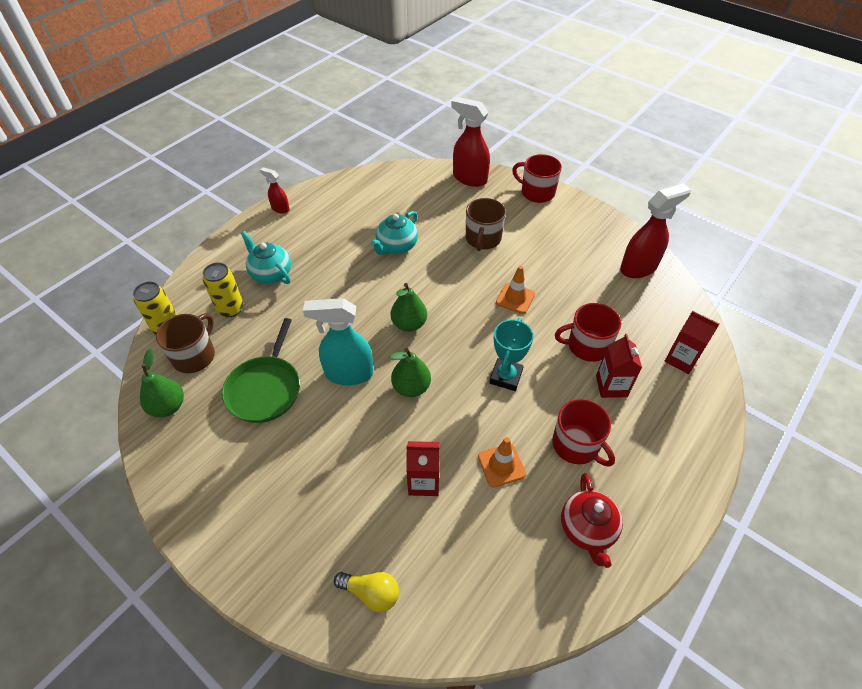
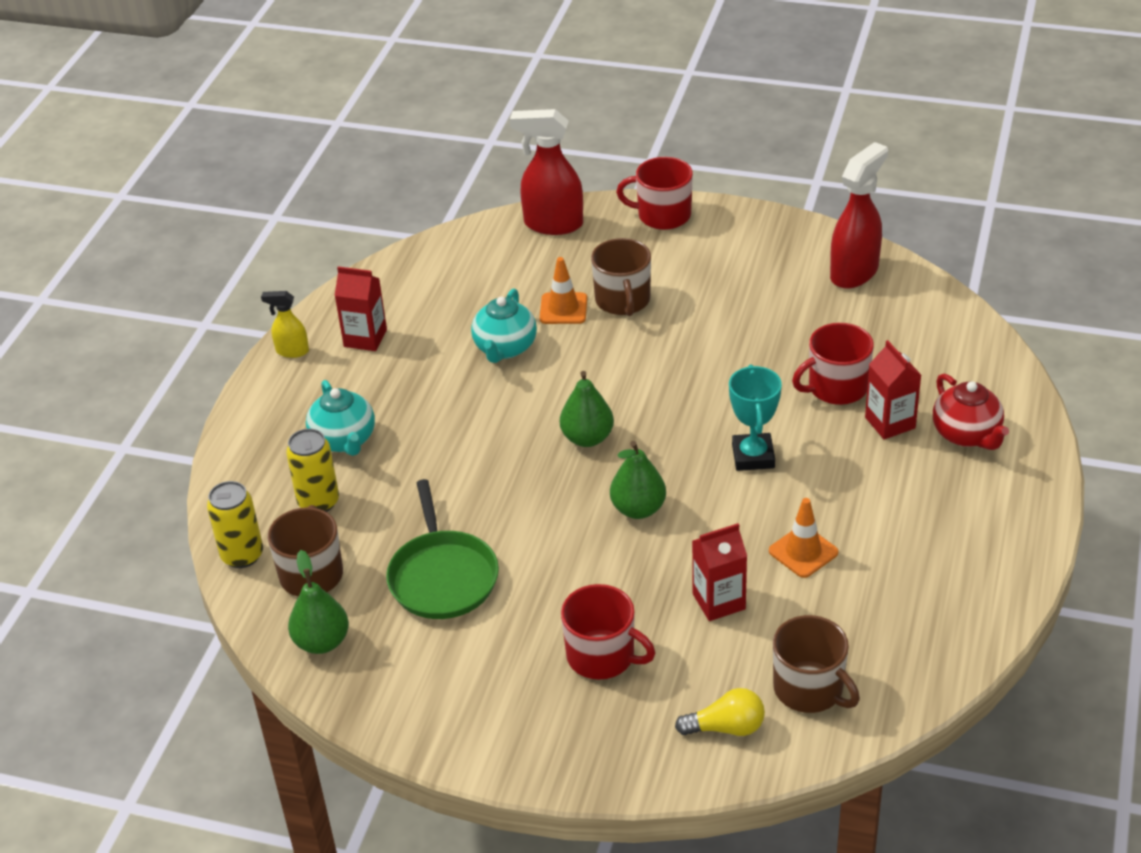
camera: 20 degrees left, 10 degrees down
(271, 274) = (344, 440): turquoise teapot -> turquoise teapot turned 135 degrees counterclockwise
(280, 208) = (292, 351): red spray bottle -> yellow spray bottle
(348, 373) = (543, 522): turquoise spray bottle -> none
(447, 586) = (809, 689): none -> brown mug
(515, 298) = (712, 361): orange traffic cone -> orange traffic cone (563, 309)
(576, 445) = (881, 500): red mug -> red mug (602, 656)
(587, 529) = (938, 579): red teapot -> red teapot (967, 435)
(681, 359) = (960, 365): red carton -> red carton (365, 338)

